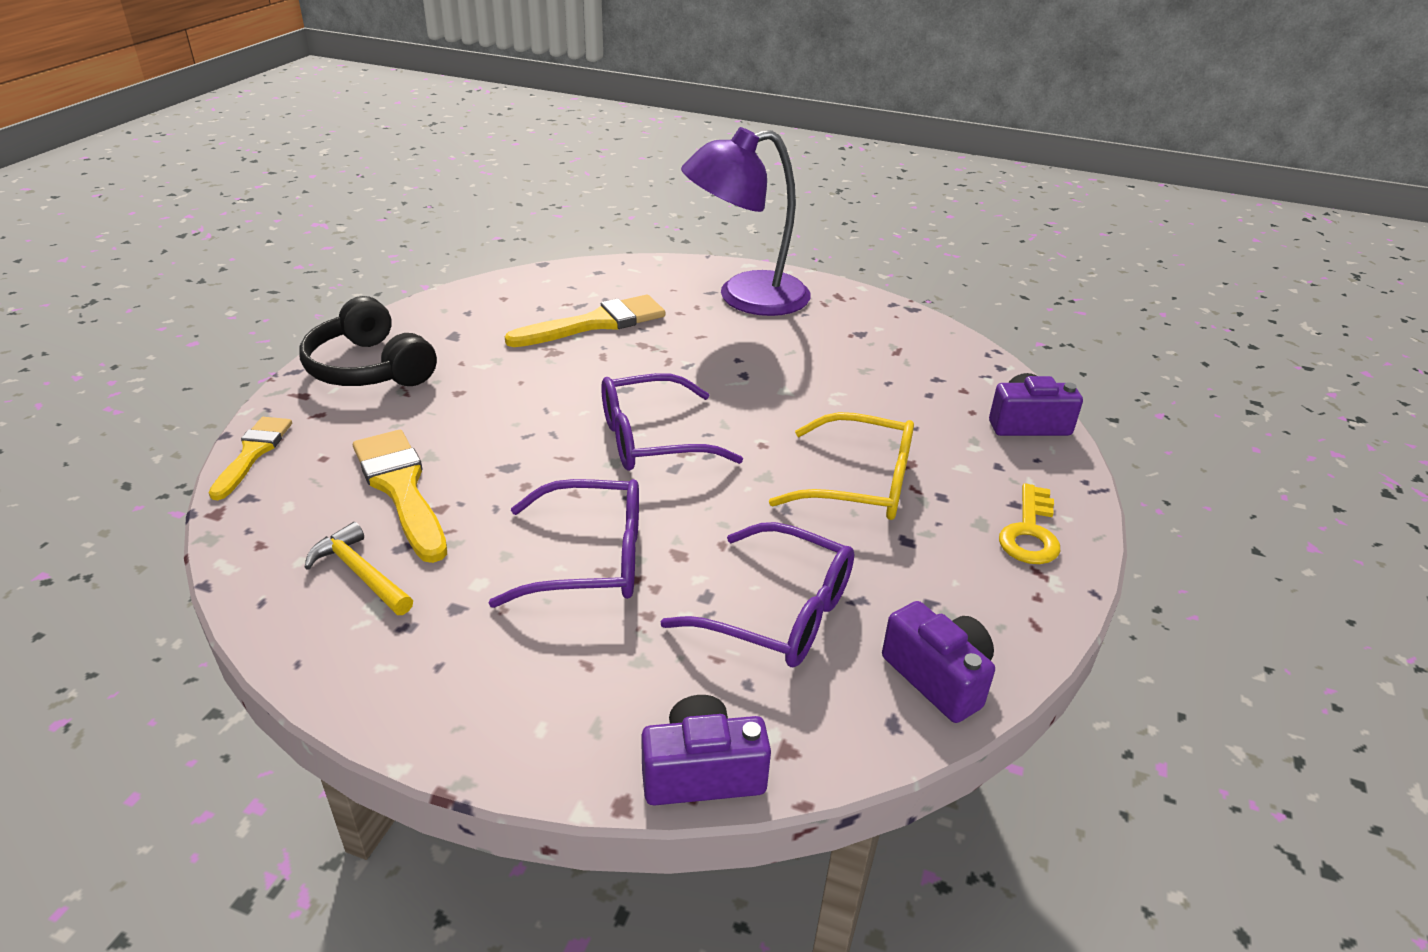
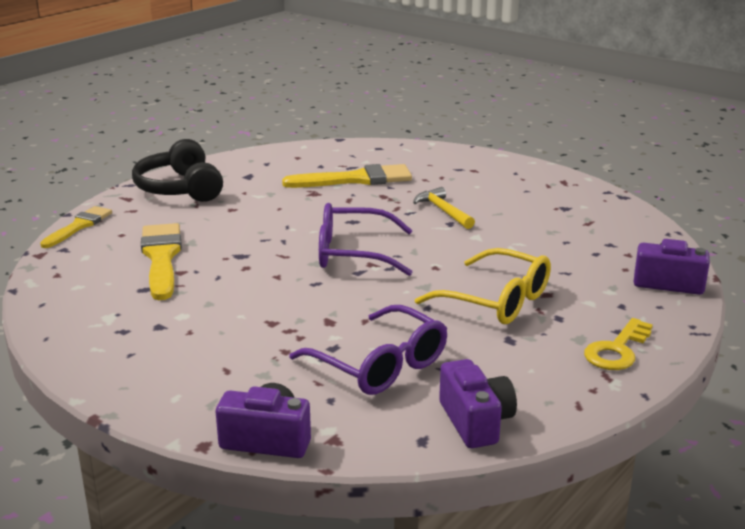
camera: 20 degrees right, 10 degrees down
(360, 573) = (110, 299): yellow hammer -> yellow hammer (443, 211)
(590, 559) = (264, 314): purple glasses -> none
(745, 297) = (484, 175): purple lamp -> none

